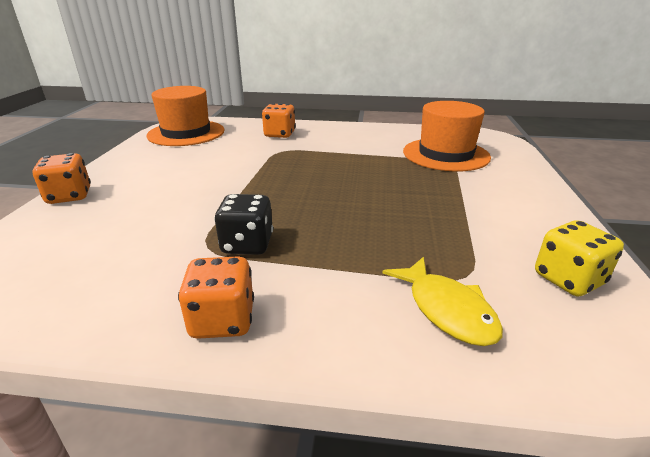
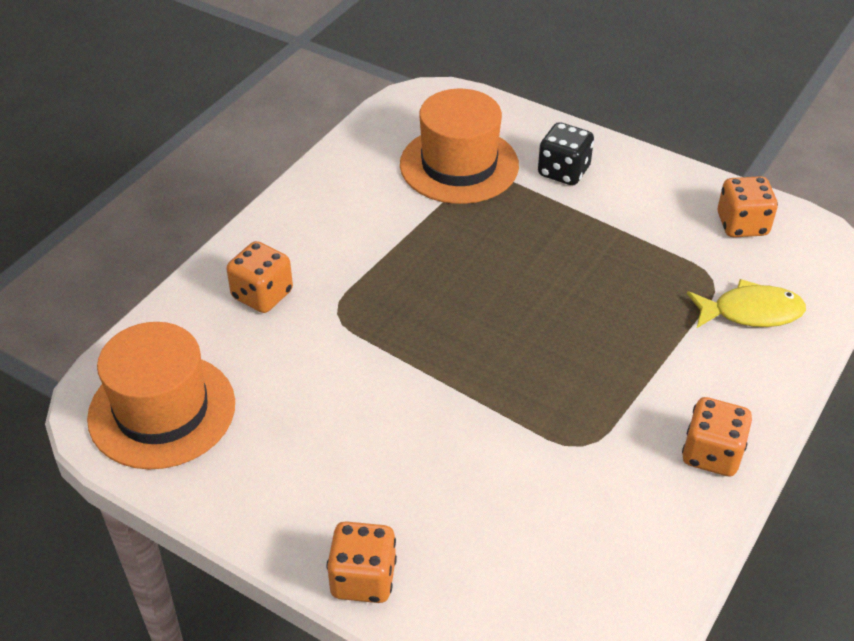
camera: 65 degrees left, 15 degrees up
(247, 244) = (593, 411): black dice -> black dice (563, 172)
(568, 279) = (742, 225): yellow dice -> orange dice

